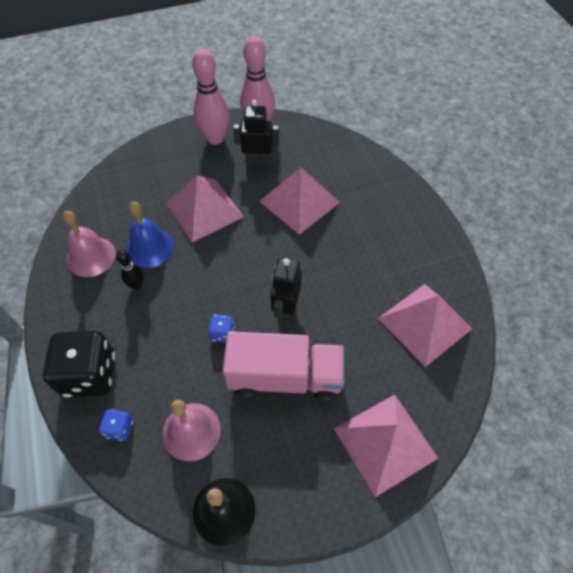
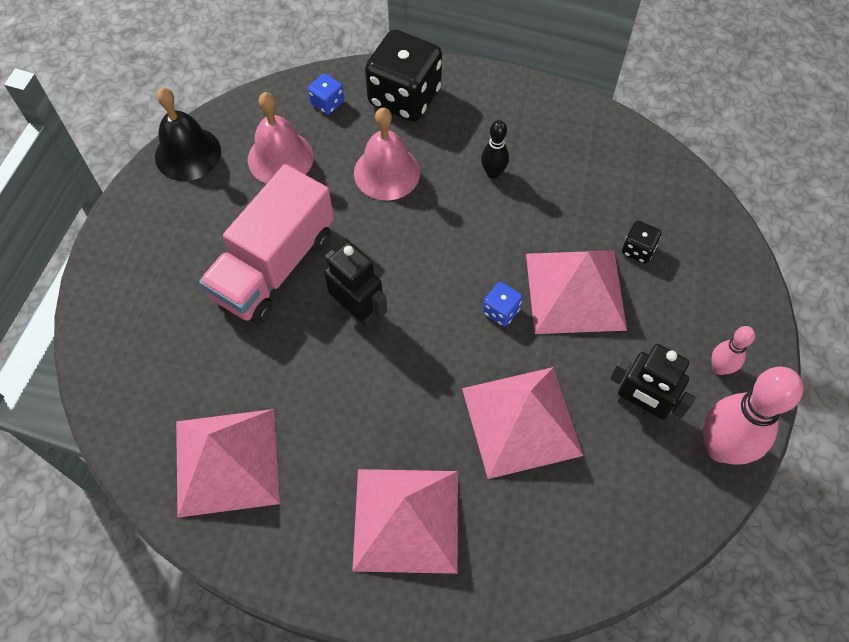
camera: 120 degrees right, 5 degrees up
(91, 256) = (566, 143): pink bell -> pink bell (387, 172)
(150, 248) = (544, 205): blue bell -> none
(159, 193) = (638, 250): none -> black dice
(215, 138) = (719, 368): pink bowling pin -> pink bowling pin, size x0.50
(222, 333) = (370, 230): blue dice -> blue dice (501, 311)
(258, 160) = (639, 407): black robot -> black robot turned 90 degrees clockwise
(385, 443) = (133, 322): pink pyramid -> pink pyramid (406, 520)

